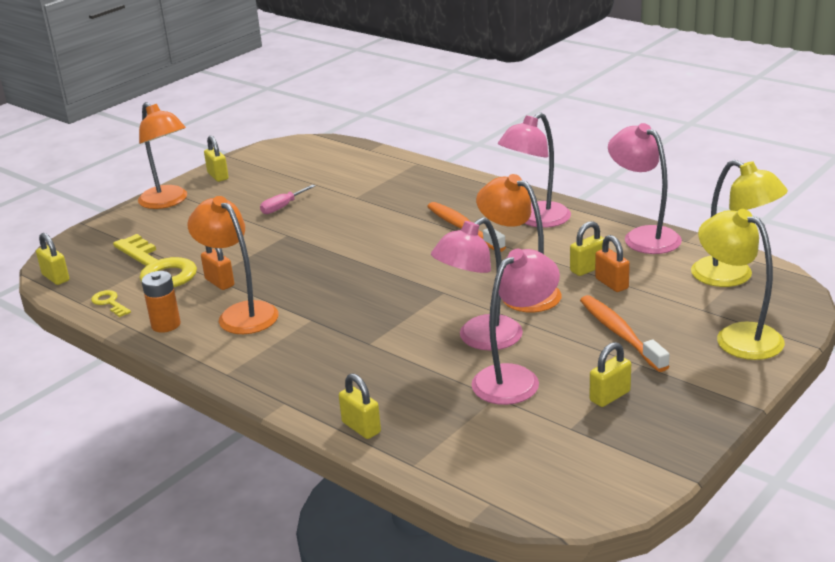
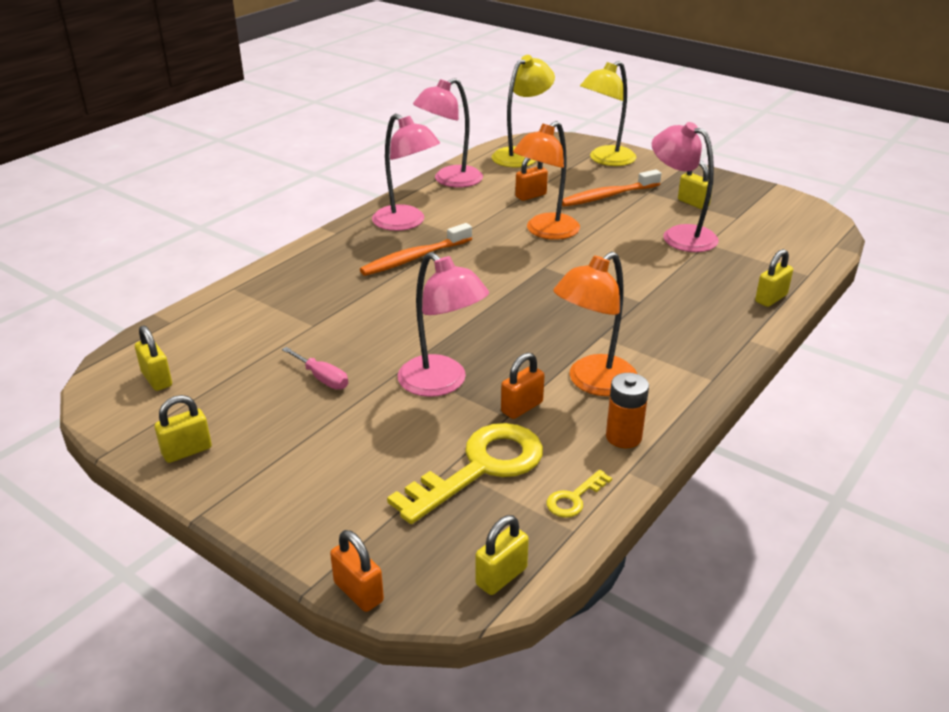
camera: 95 degrees left, 5 degrees up
(71, 236) = (358, 592): none -> orange padlock
(168, 202) = (262, 493): orange lamp -> none
(480, 339) = (624, 249): pink lamp -> pink lamp (442, 383)
(588, 269) = (505, 204): yellow padlock -> yellow padlock (157, 379)

